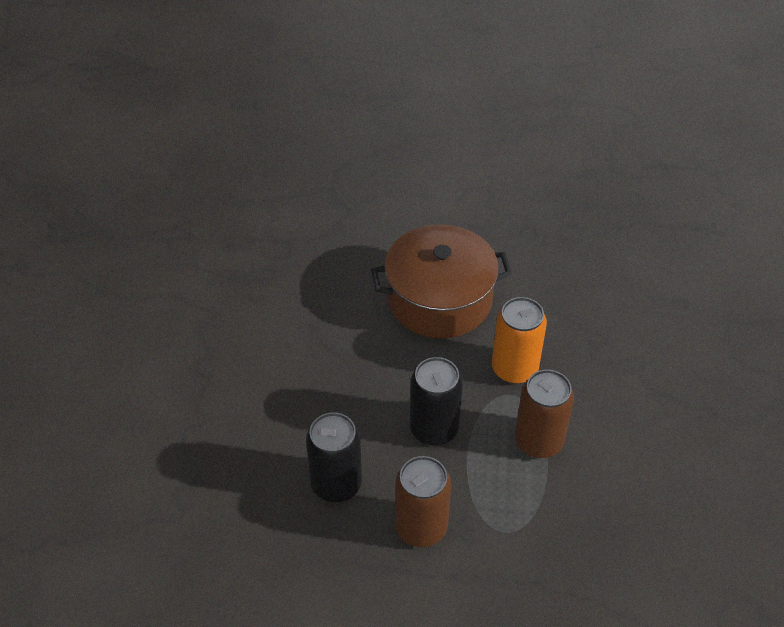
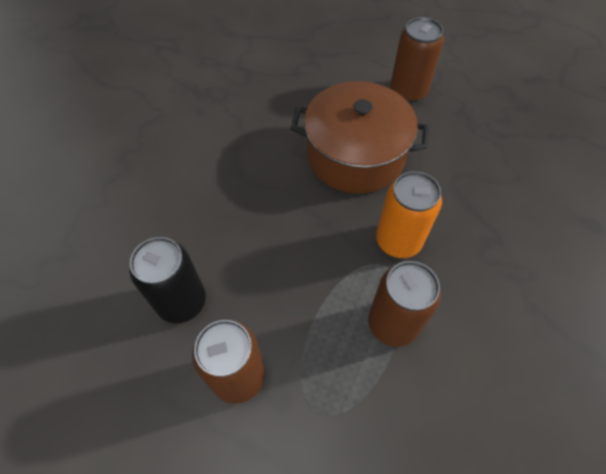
camera: 20 degrees right, 10 degrees up
(434, 429) = (296, 276): black can -> none
(465, 219) = (408, 91): none -> brown can

